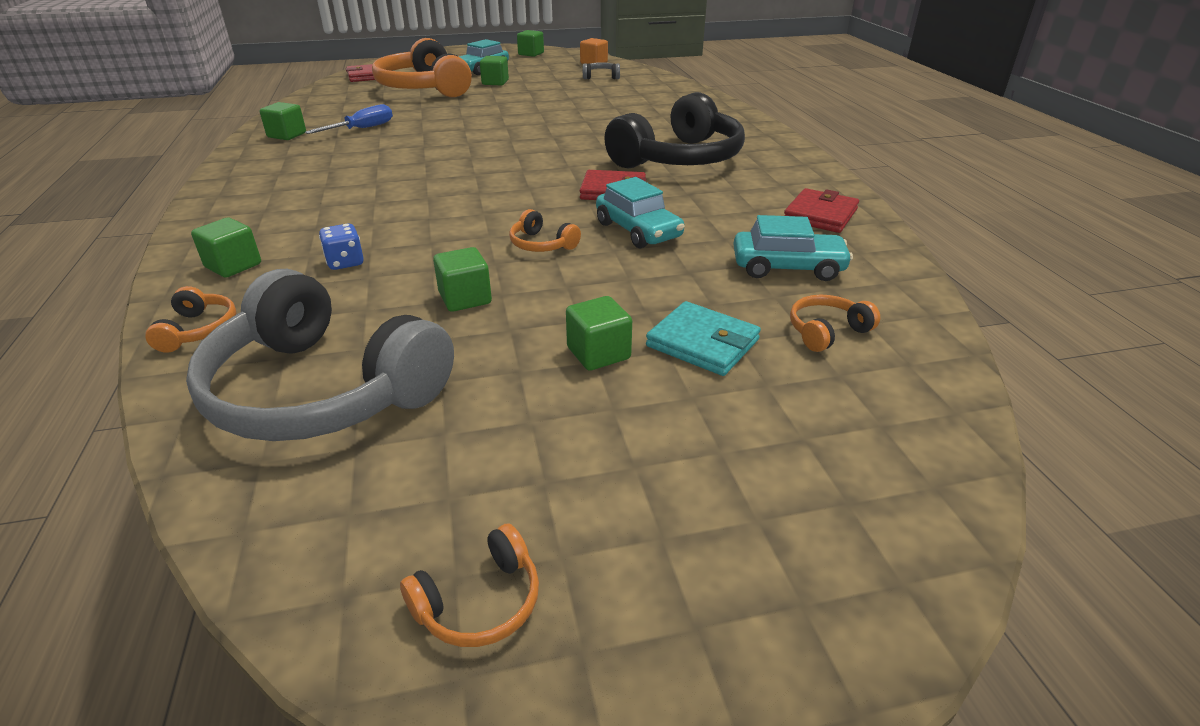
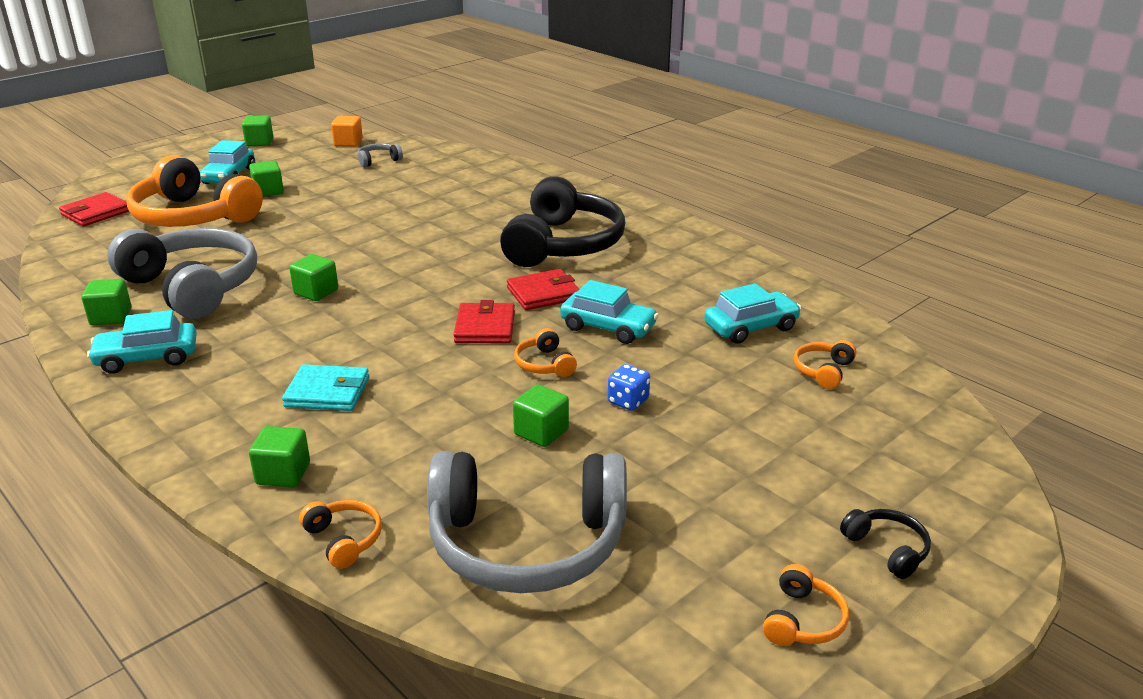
camera: 30 degrees left, 5 degrees down
(269, 164) = (147, 358): none -> turquoise car
(345, 262) = (391, 435): blue dice -> blue dice (628, 401)
(362, 129) = (193, 287): blue screwdriver -> grey headphones
(541, 244) = (544, 364): orange headphones -> orange headphones turned 60 degrees clockwise
(598, 353) = (694, 440): green cube -> green cube (316, 292)
(686, 563) = (887, 549): none -> black headphones
(702, 343) = (754, 407): turquoise wallet -> turquoise wallet (327, 392)
(820, 215) = (730, 273): red wallet -> red wallet (485, 327)

